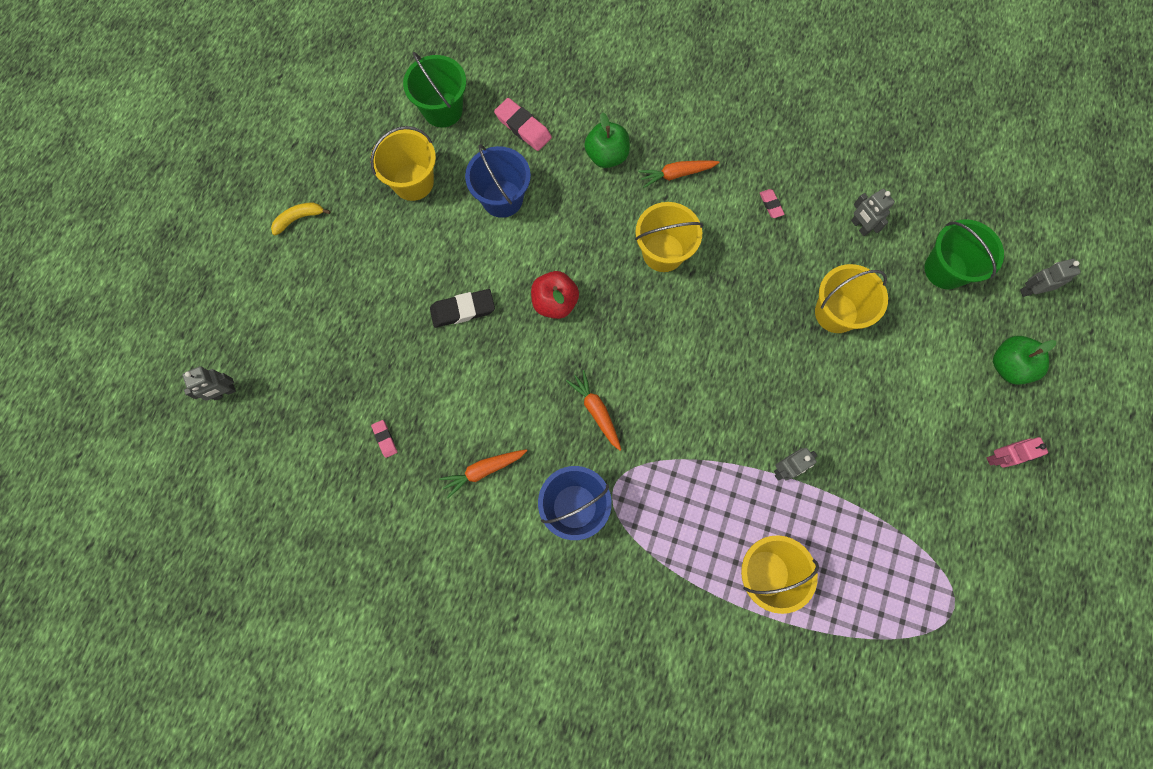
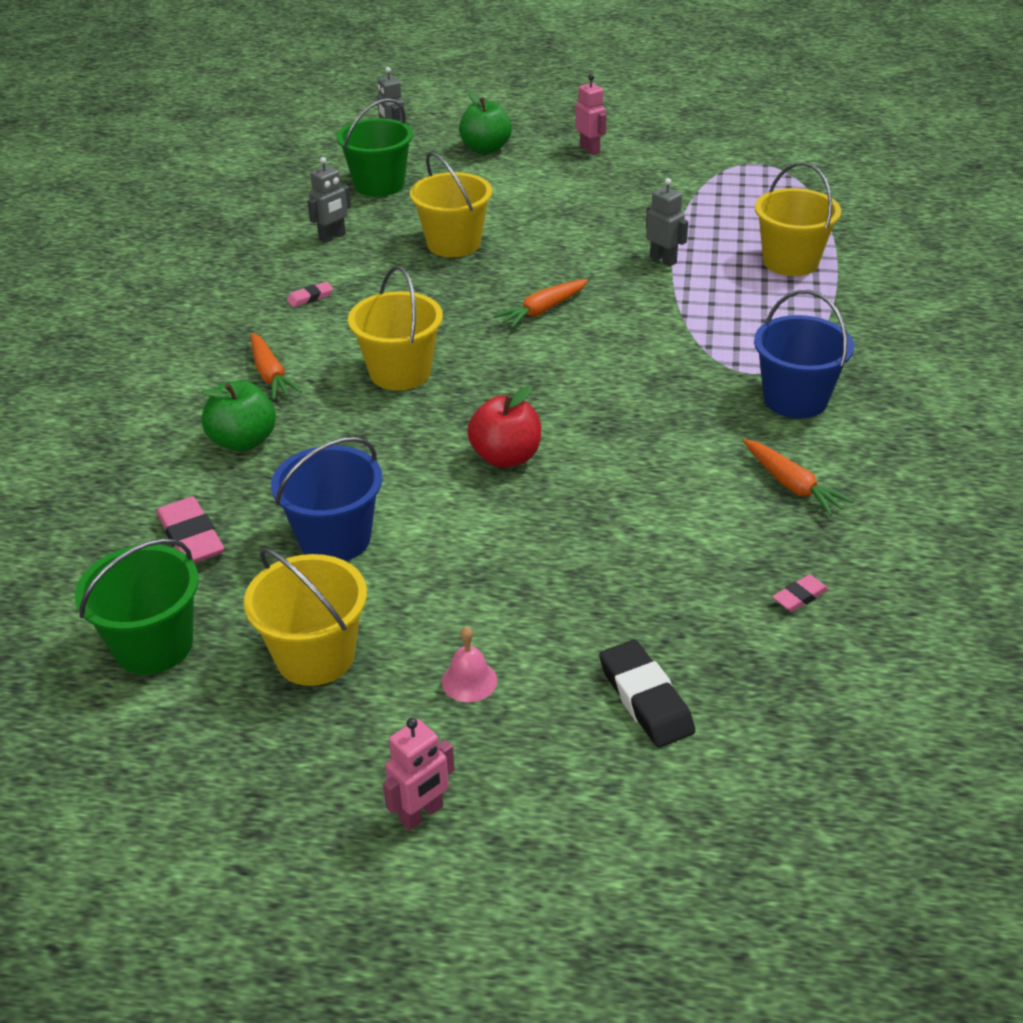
camera: 100 degrees left, 35 degrees down
(224, 392) = (826, 840): grey robot -> none
(299, 219) = (421, 814): yellow banana -> pink robot
(374, 251) = (469, 681): none -> pink bell
(463, 310) = (548, 549): black eraser -> black eraser (645, 699)
(523, 127) = (191, 537): pink eraser -> pink eraser turned 60 degrees counterclockwise
(596, 411) = (656, 399): orange carrot -> orange carrot (542, 310)

